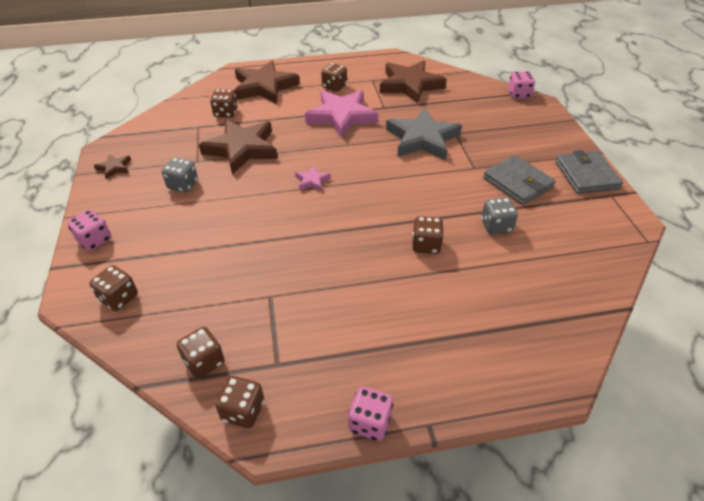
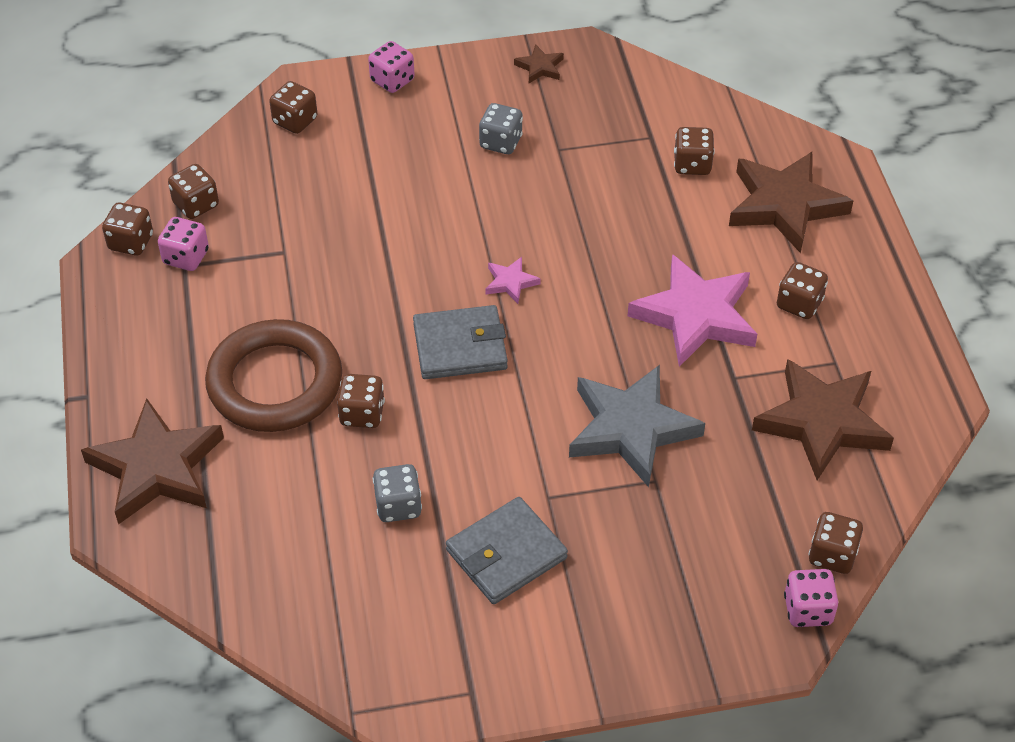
camera: 90 degrees right, 5 degrees up
(242, 149) = (590, 195): brown star -> brown star (156, 467)
(370, 422) = (99, 345): pink dice -> pink dice (186, 257)
(403, 293) = (275, 382): none -> brown ring
(486, 87) = (832, 555): none -> brown dice
(586, 175) = (527, 667): grey wallet -> grey wallet (460, 346)

